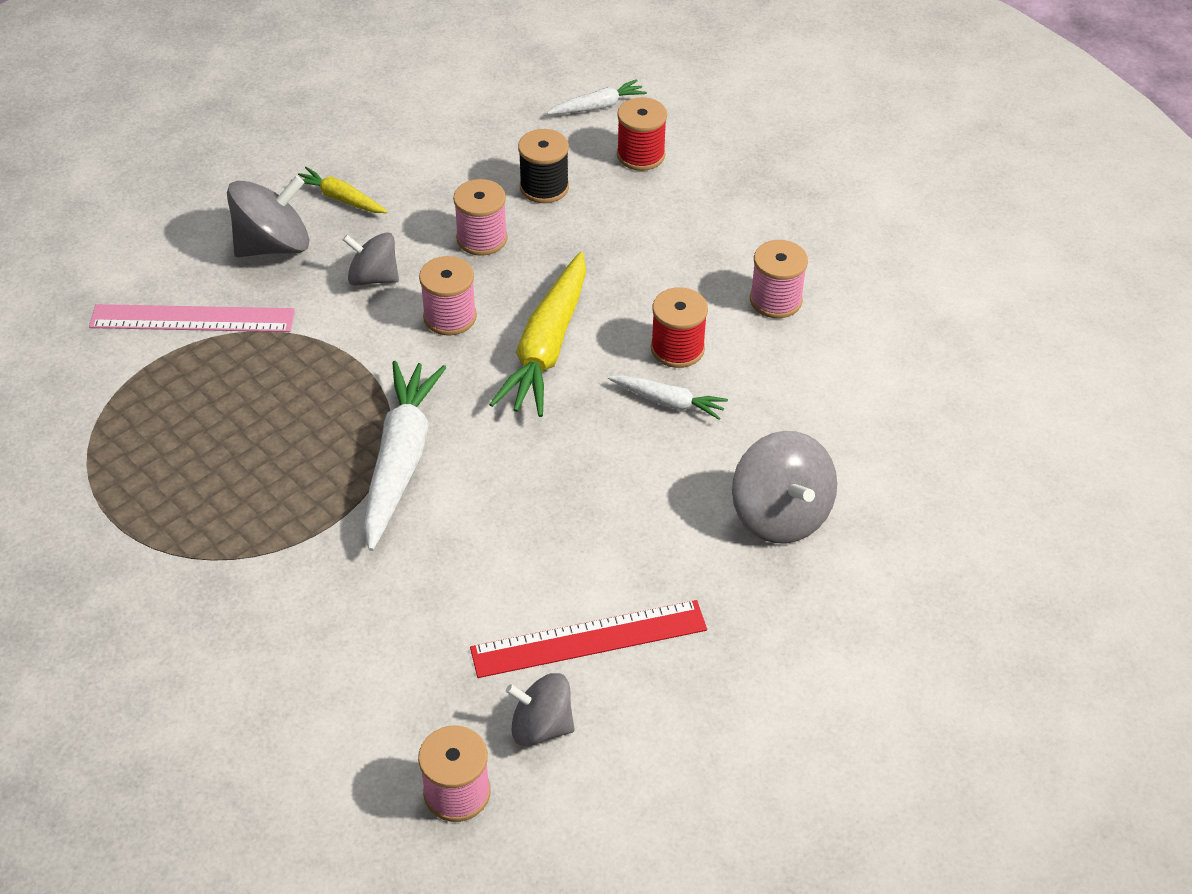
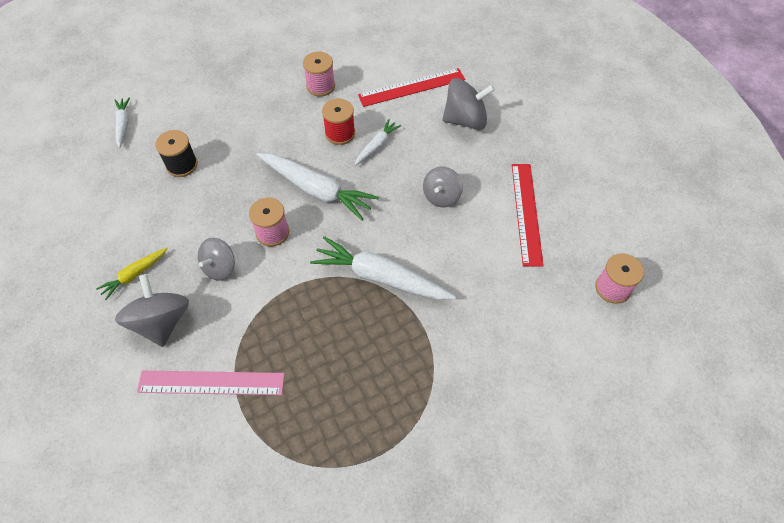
camera: 75 degrees left, 10 degrees up
(192, 318) = (211, 382): pink ruler -> pink ruler turned 75 degrees clockwise
(482, 238) = (212, 204): pink spool -> none
(541, 726) = (577, 244): grey spinning top -> grey spinning top (441, 196)
(547, 346) = (316, 190): yellow carrot -> white carrot
(640, 155) = (178, 115): red spool -> none
(829, 422) = (412, 87): none -> red ruler

